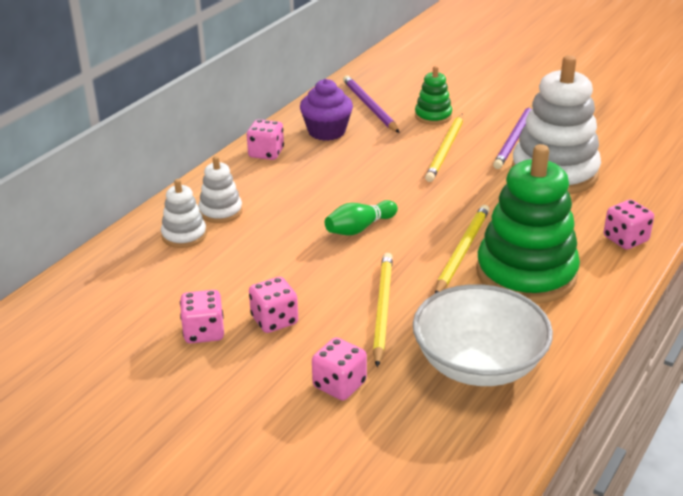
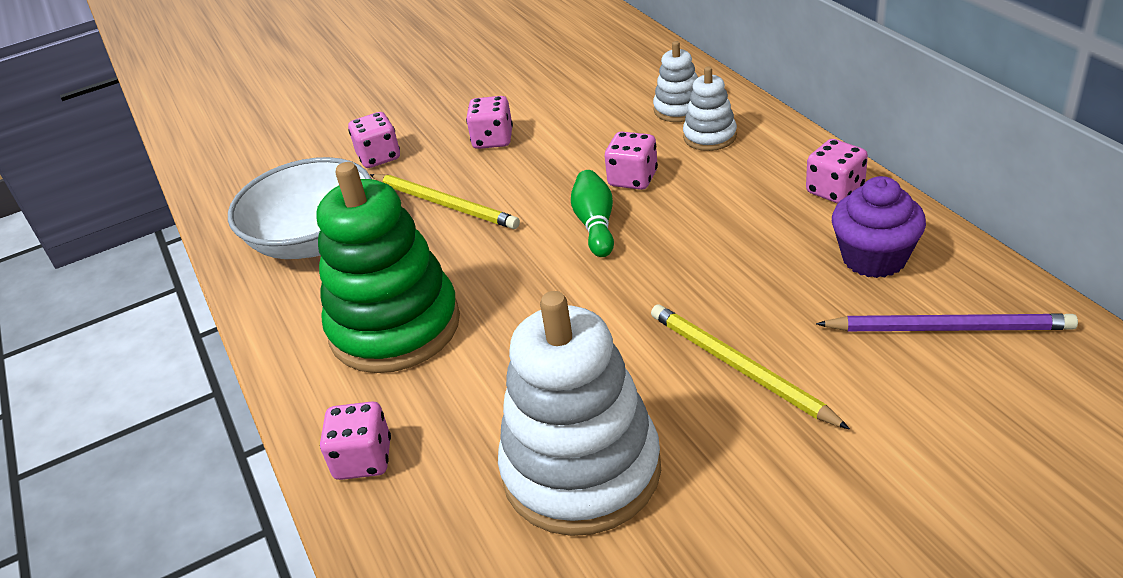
camera: 125 degrees right, 5 degrees up
(204, 332) = (514, 103): pink dice -> pink dice (633, 179)
(433, 116) = (871, 396): green stacking toy -> none
(462, 251) = (482, 291): yellow pencil -> none
(514, 139) = (724, 473): purple pencil -> none

